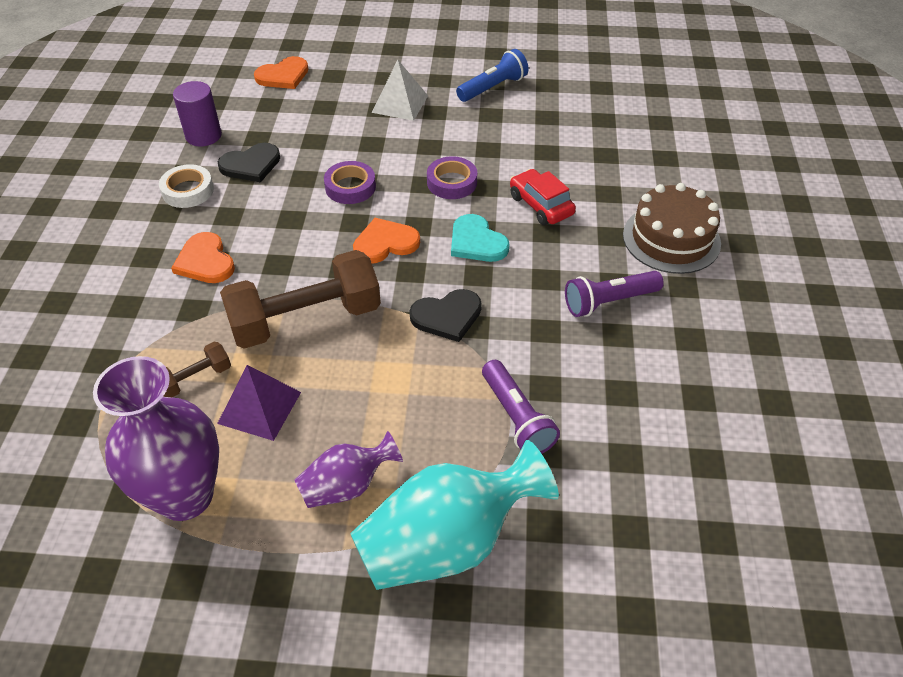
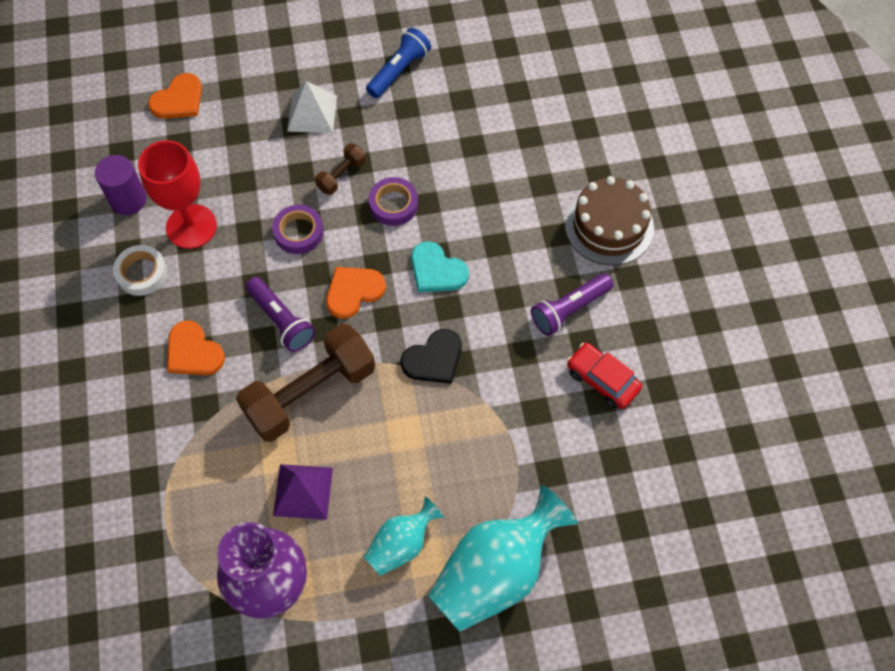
camera: 15 degrees left, 15 degrees up
(195, 379) = (236, 478): brown dumbbell -> brown dumbbell (341, 175)
(251, 165) = (191, 226): black heart -> red goblet
(347, 485) = (401, 544): purple vase -> turquoise vase
(516, 417) = (520, 446): purple flashlight -> purple flashlight (281, 320)
(541, 205) = (484, 213): red car -> red car (602, 380)

